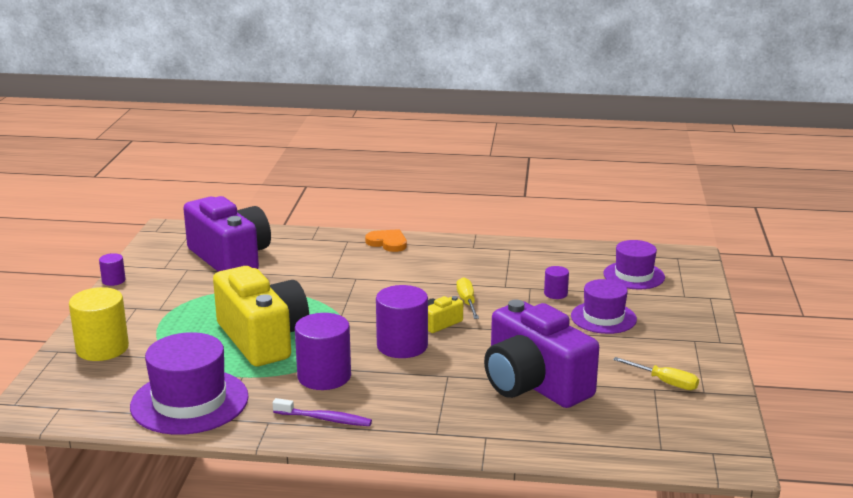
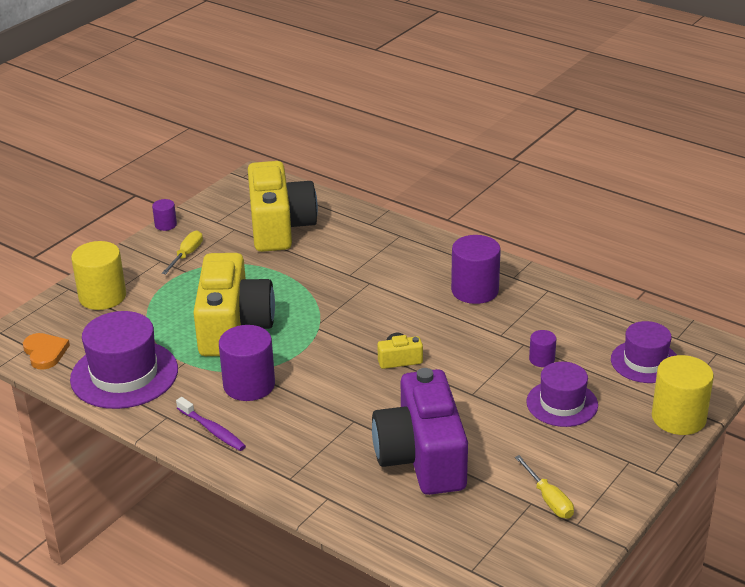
camera: 30 degrees right, 10 degrees up
(230, 258) = (279, 227): purple camera -> yellow camera
(387, 243) = (435, 248): orange heart -> orange heart (45, 352)
(402, 346) = (343, 374): purple cylinder -> purple cylinder (475, 290)
(467, 302) = (446, 343): yellow screwdriver -> yellow screwdriver (186, 255)
(697, 303) = (678, 418): none -> yellow cylinder

